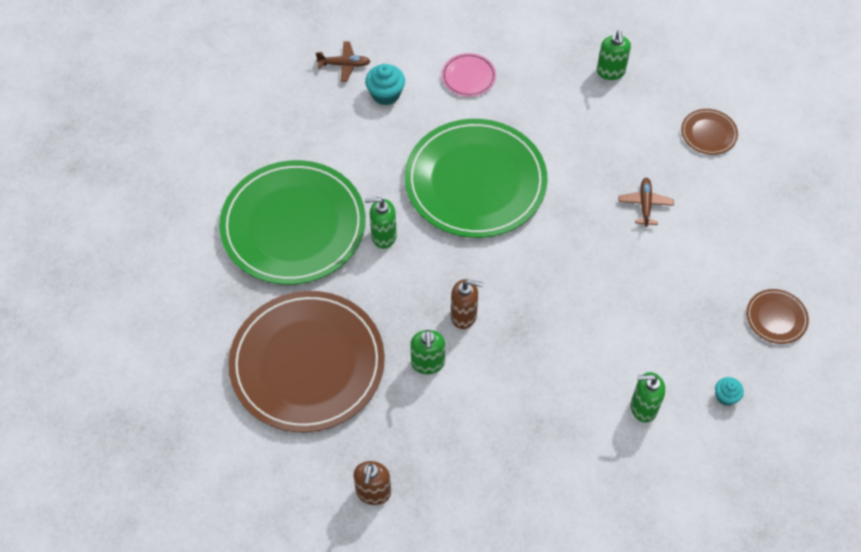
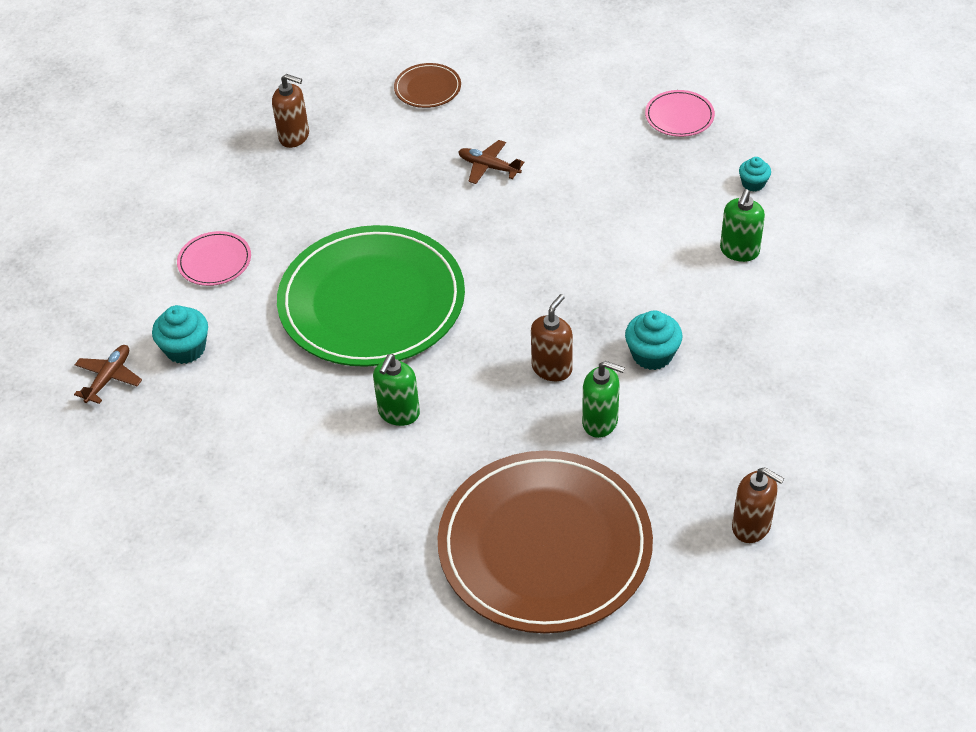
camera: 65 degrees left, 10 degrees down
(293, 225) = (329, 504): green plate -> none
(506, 377) = (652, 355): none -> turquoise cupcake
(610, 72) = (294, 136): green soap dispenser -> brown soap dispenser
(776, 318) = (679, 116): brown plate -> pink plate

